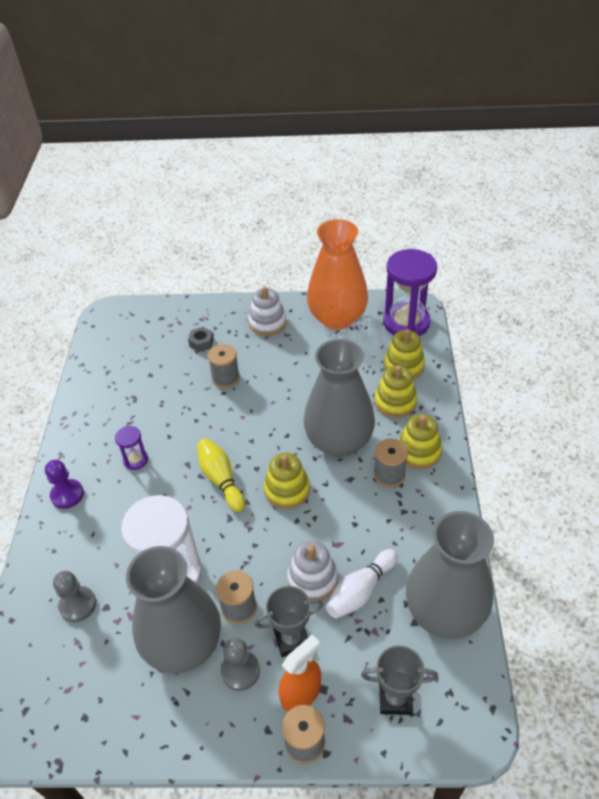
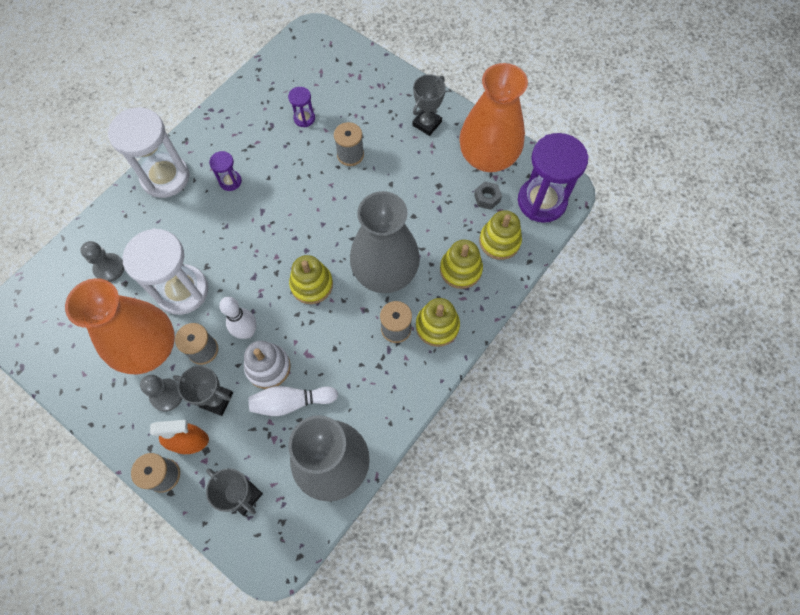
camera: 35 degrees right, 20 degrees up
(67, 495) = (165, 177): purple pawn -> white hourglass
(159, 376) = (304, 118): none -> purple hourglass
(183, 644) = (148, 348): grey vase -> orange vase
(201, 343) = (360, 108): grey nut -> grey nut (487, 198)
(221, 479) = (274, 241): yellow bowling pin -> none
(266, 564) = (247, 332): none -> white bowling pin
(267, 323) = (427, 123): white stacking toy -> grey trophy

